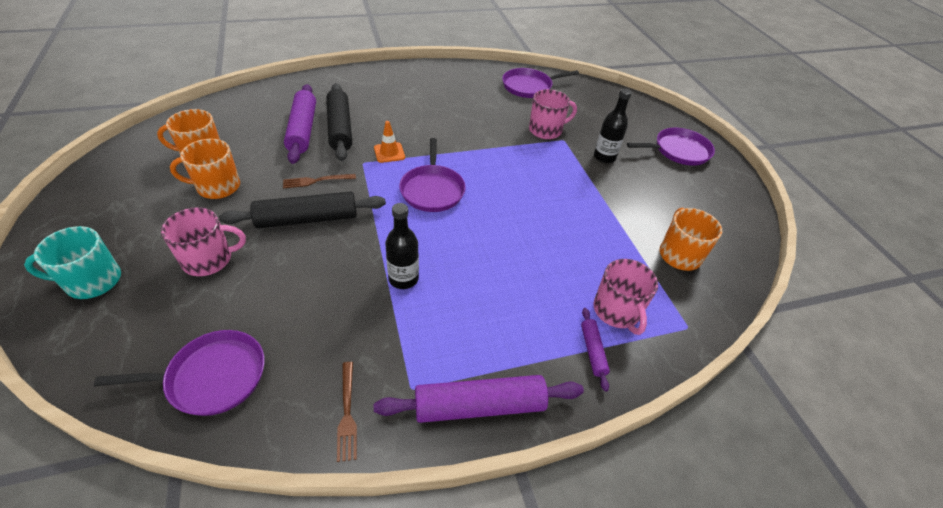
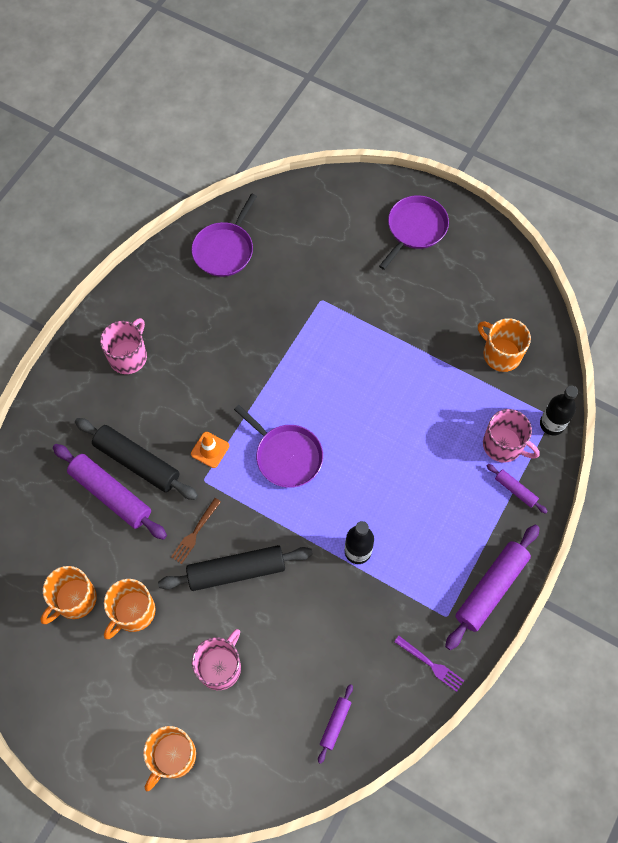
camera: 40 degrees left, 20 degrees up
(92, 281) = (173, 756): turquoise mug -> orange mug
(212, 377) = (335, 724): purple pan -> purple rolling pin
(307, 219) = (236, 571): black rolling pin -> black rolling pin turned 45 degrees clockwise
(347, 414) = (431, 664): brown fork -> purple fork
(546, 130) = (297, 300): pink mug -> pink mug (128, 356)
(604, 157) = (369, 292): black bottle -> black bottle (552, 424)

